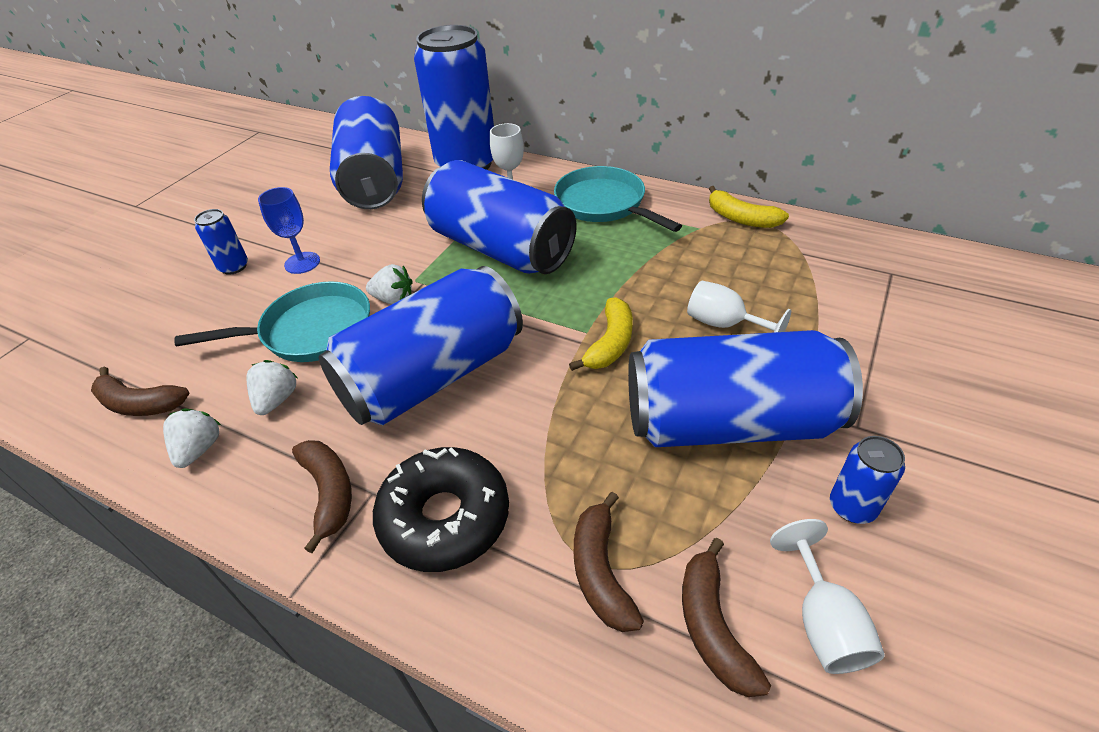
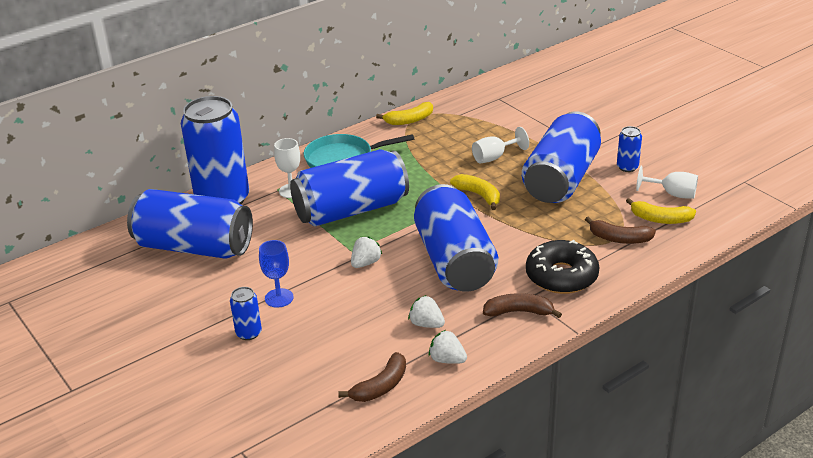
camera: 65 degrees left, 10 degrees down
(310, 331) = (367, 303): turquoise pan -> none
(712, 626) = (660, 219): brown banana -> yellow banana

